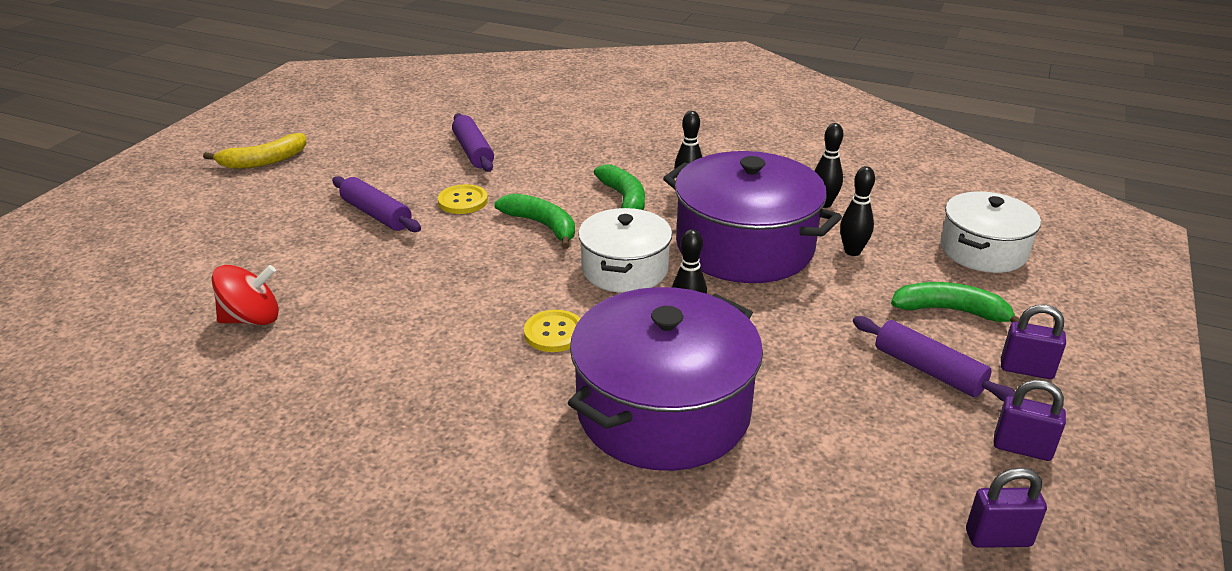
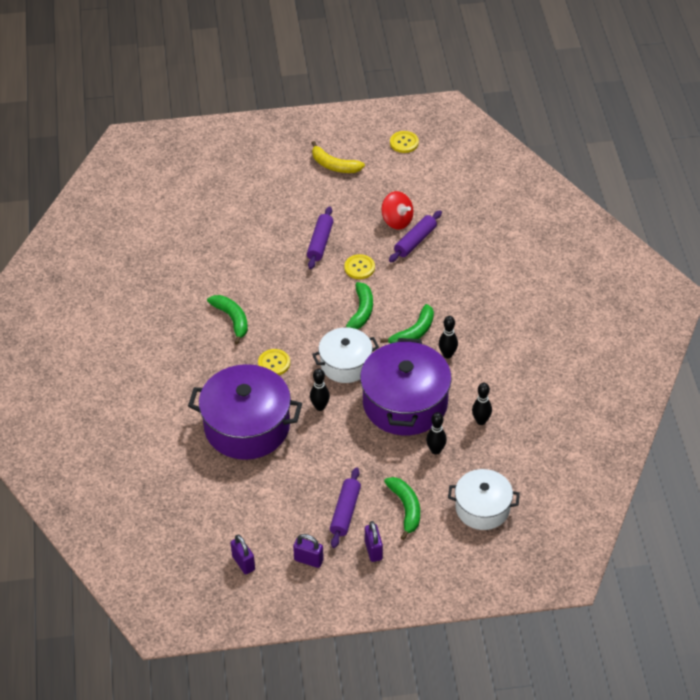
camera: 60 degrees right, 15 degrees up
(252, 319) = (208, 256): red spinning top -> red spinning top (397, 221)
(309, 109) = (404, 143): none -> yellow button
(414, 342) = (232, 319): none -> green banana
(1022, 448) = (308, 560): purple padlock -> purple padlock turned 60 degrees counterclockwise

